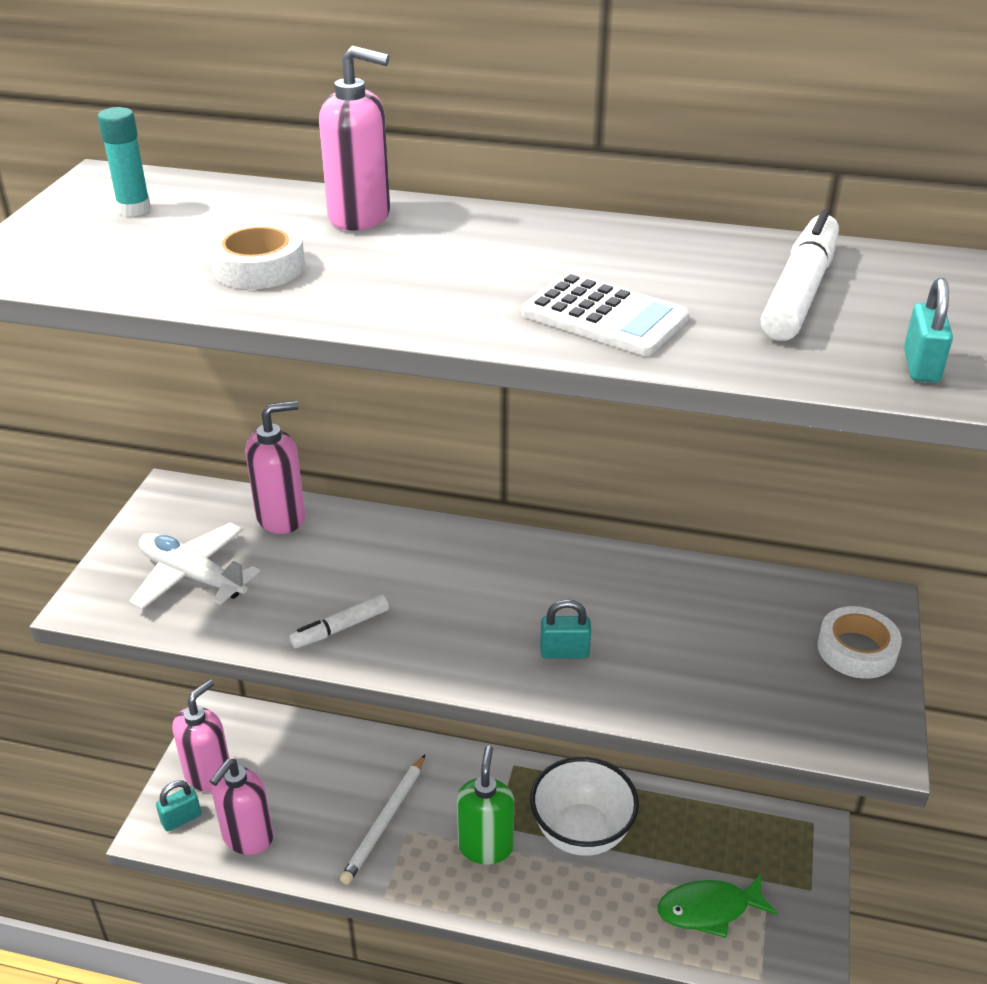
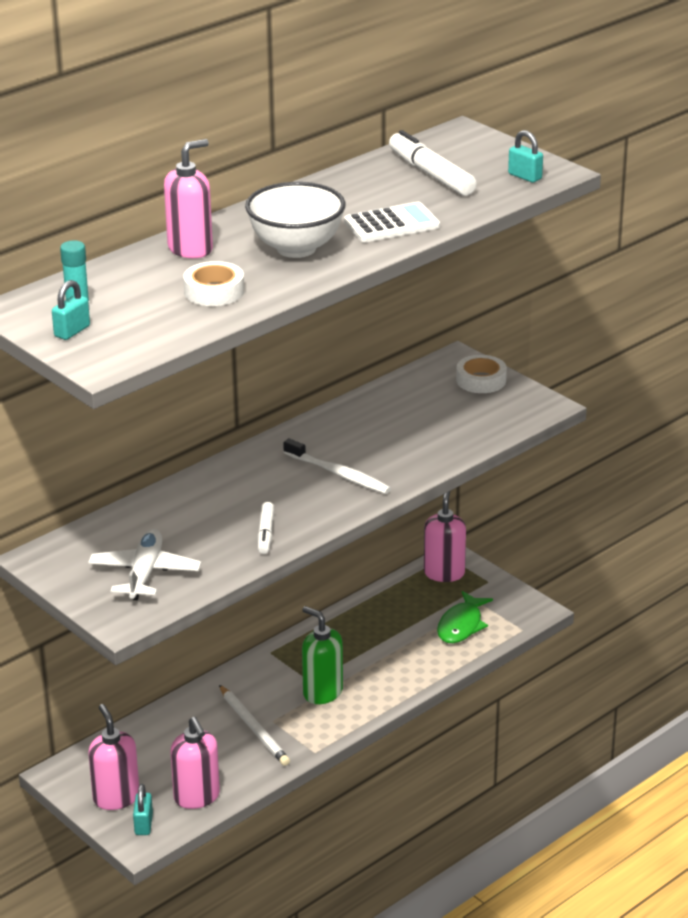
camera: 55 degrees left, 5 degrees down
(193, 576) = (145, 573): white plane -> white plane turned 120 degrees clockwise
(281, 517) = (126, 521): pink soap dispenser -> pink soap dispenser (444, 573)
(516, 627) = (339, 474): none -> white toothbrush
(564, 652) = (377, 466): turquoise padlock -> turquoise padlock (72, 331)
(581, 832) = (355, 648): white bowl -> white bowl (296, 248)

